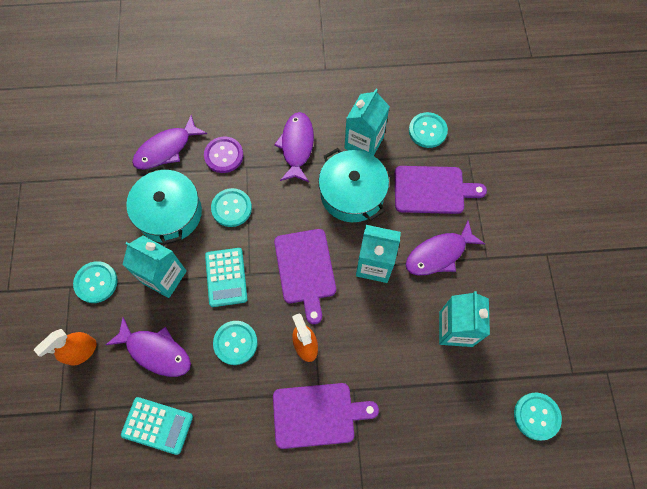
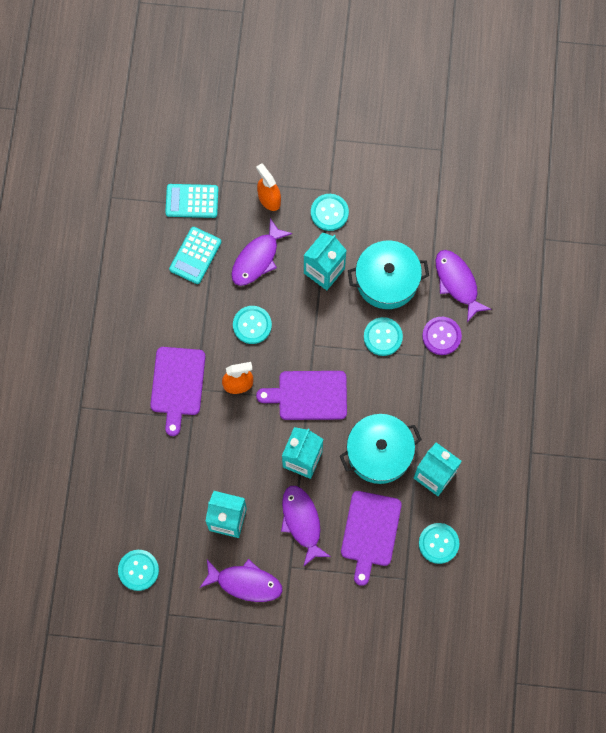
camera: 100 degrees right, 5 degrees up
(226, 277) = (314, 324): turquoise calculator -> turquoise calculator (192, 201)
(297, 146) = (441, 408): purple fish -> purple fish (245, 583)

